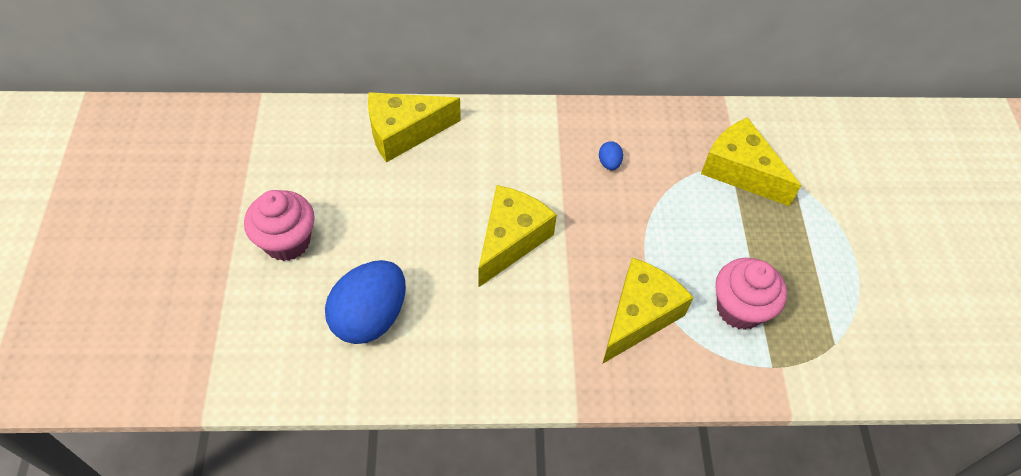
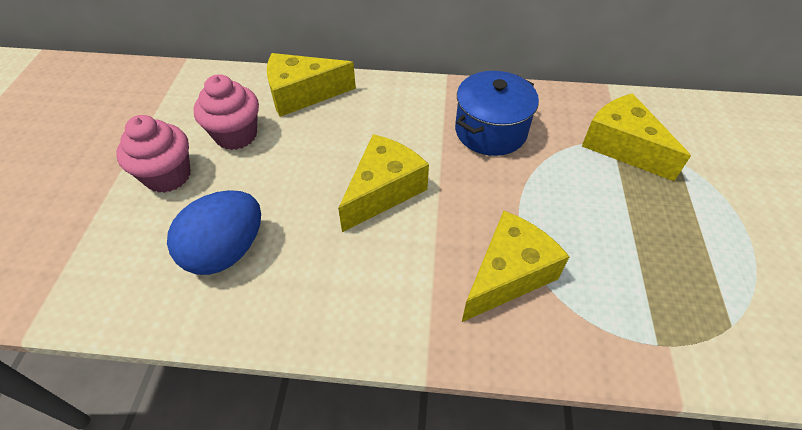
camera: 10 degrees right, 5 degrees down
(609, 163) = (490, 131): blue egg -> blue pot
(739, 308) = (620, 277): pink cupcake -> pink cupcake (236, 135)

